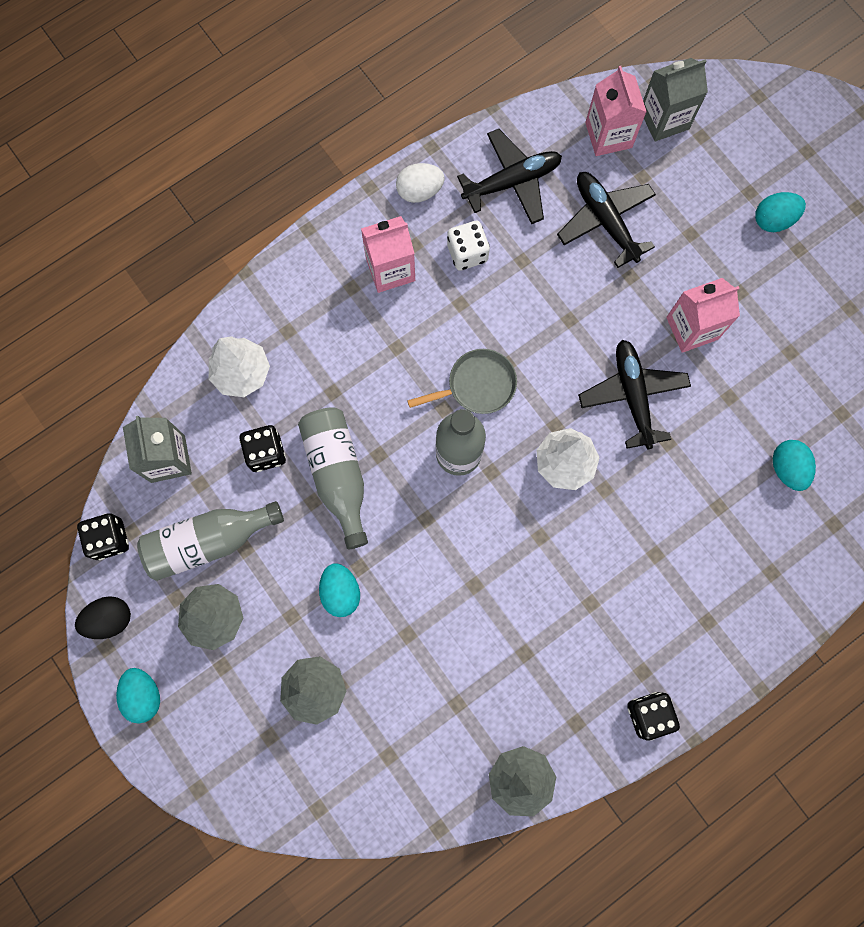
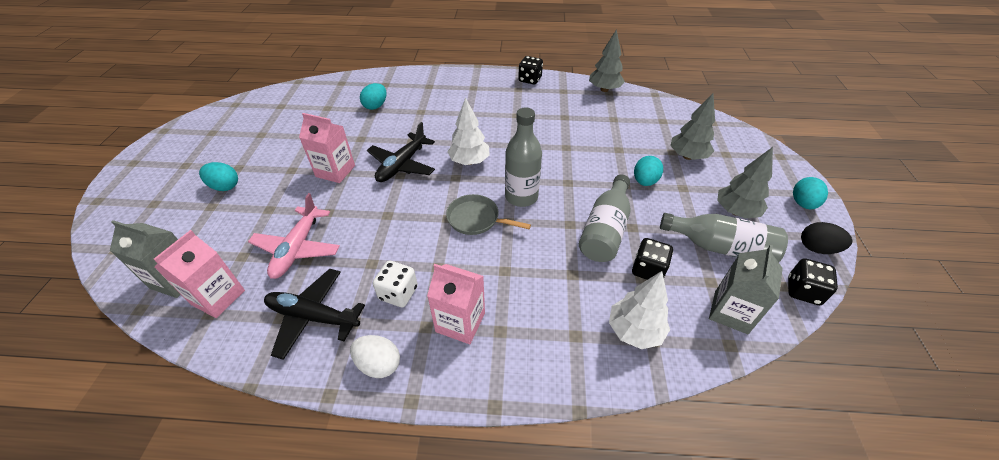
camera: 140 degrees left, 30 degrees down
(605, 221) = (298, 248): black plane -> pink plane

